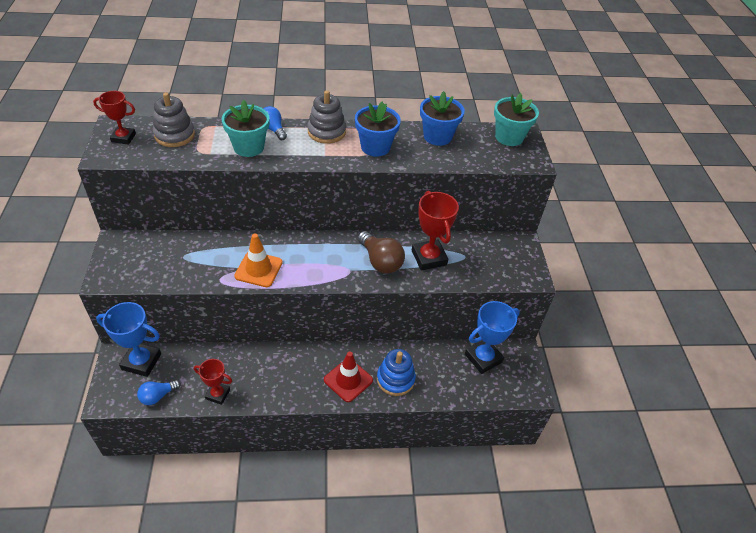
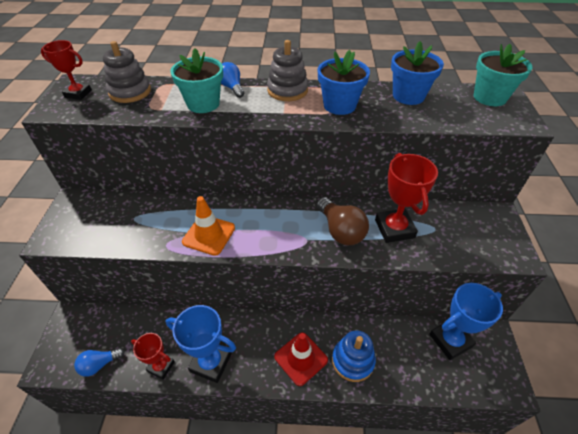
camera: 10 degrees right, 0 degrees up
(141, 361) = (91, 323): blue trophy -> blue trophy (211, 362)

